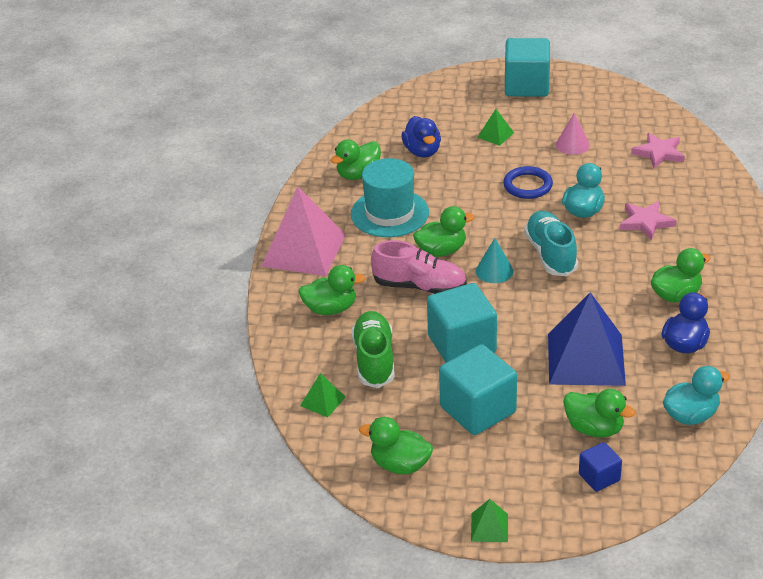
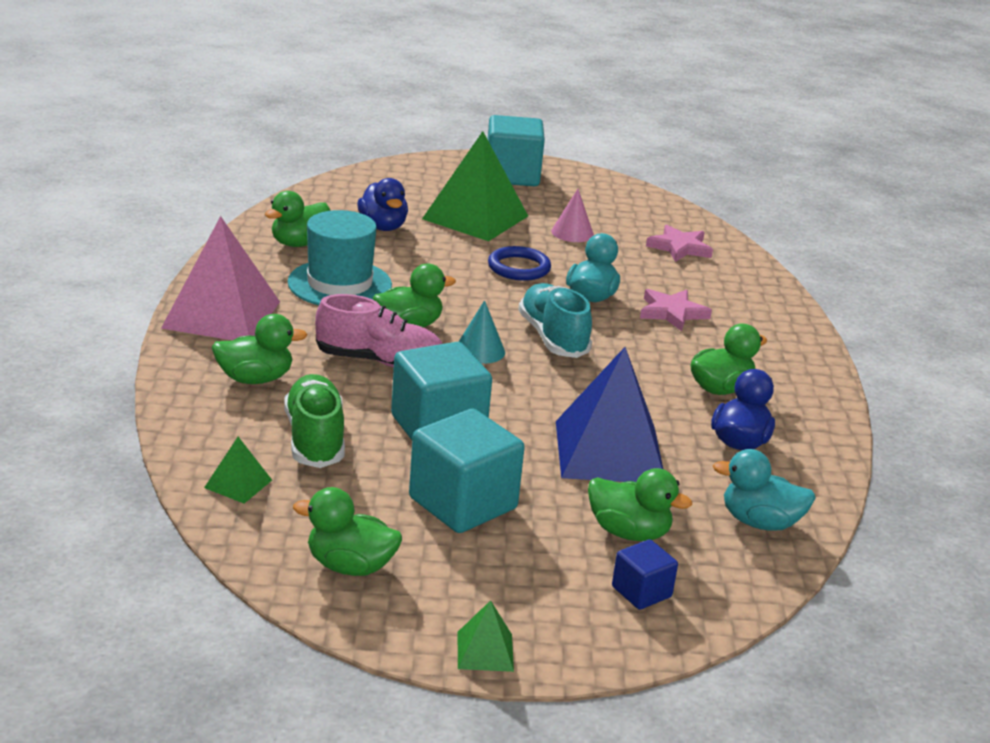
camera: 10 degrees left, 10 degrees down
(495, 135) = (475, 217): green pyramid -> green pyramid, size x2.29
(691, 415) = (759, 522): turquoise duck -> turquoise duck turned 135 degrees counterclockwise

